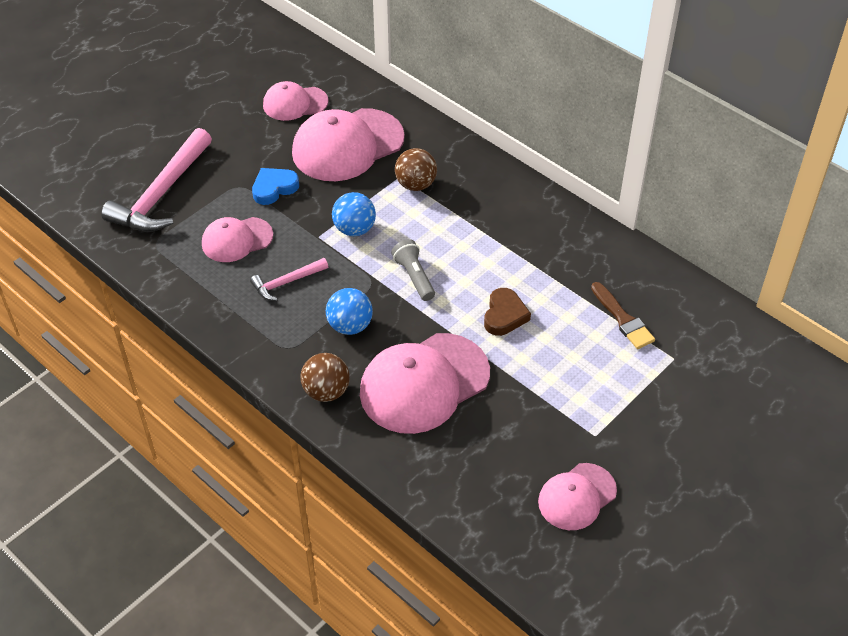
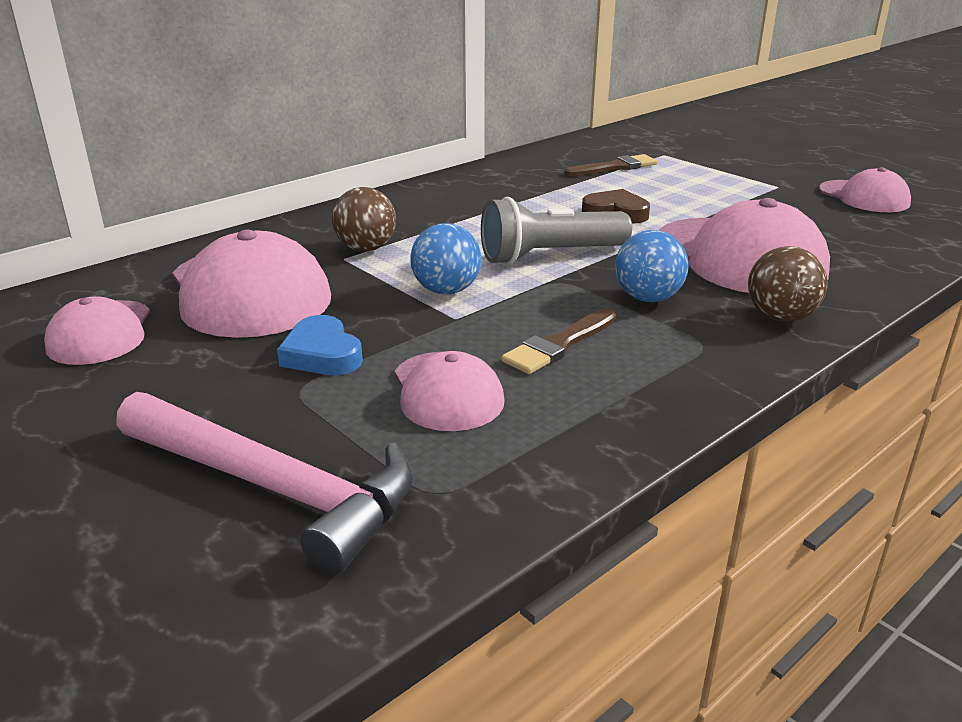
camera: 85 degrees left, 20 degrees down
(287, 282) = (559, 345): pink hammer -> brown brush
(414, 277) = (550, 256): grey flashlight -> grey flashlight, size x1.59

